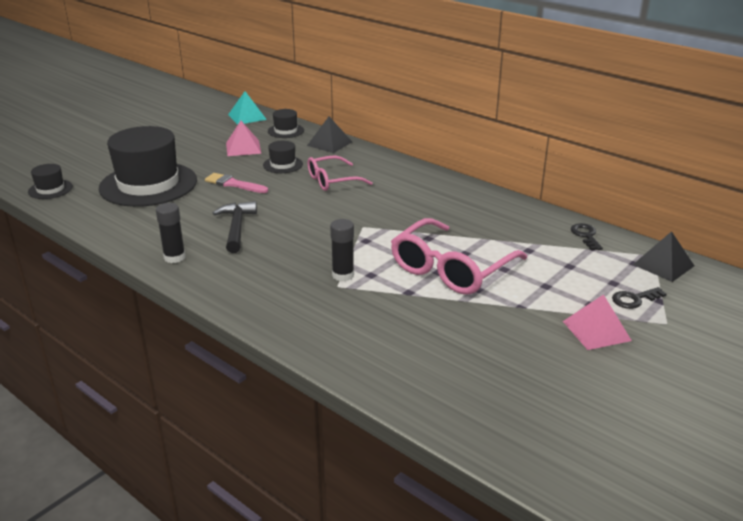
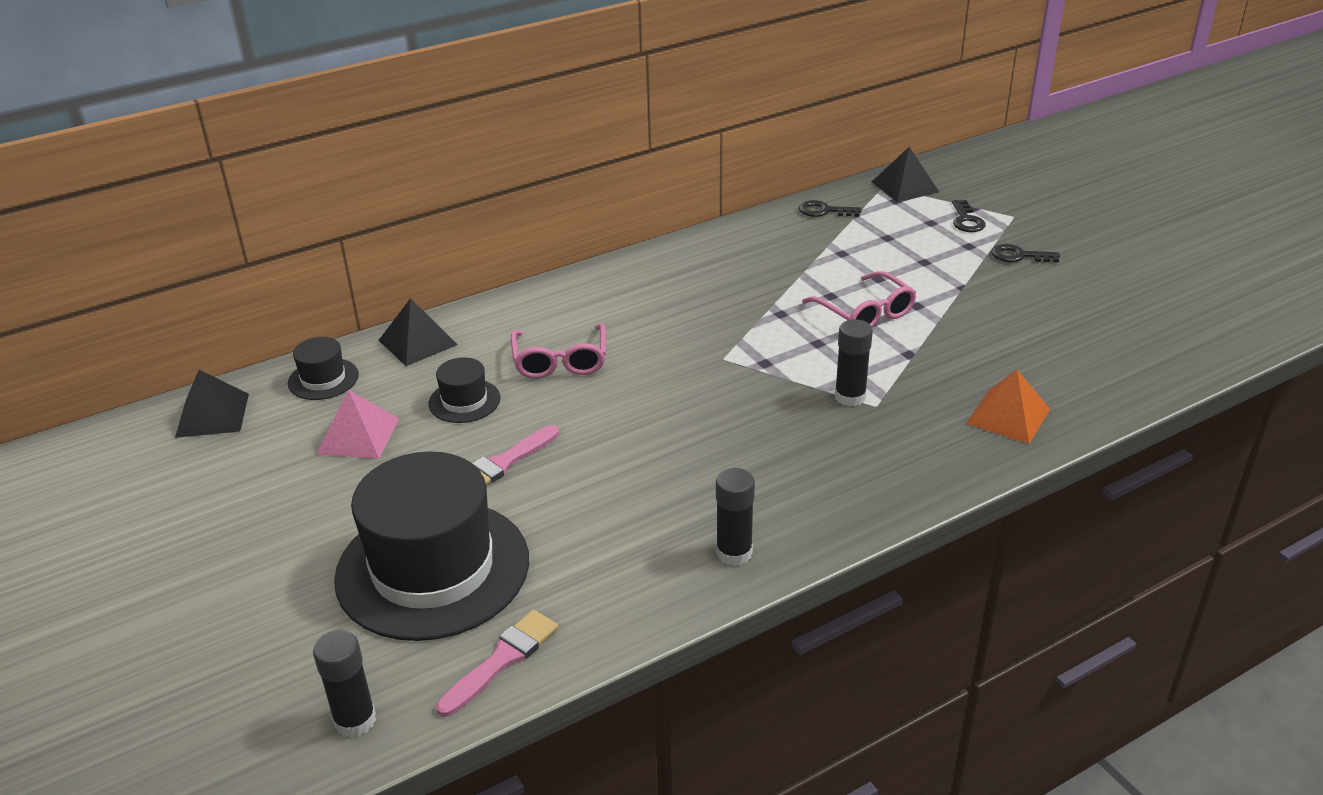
camera: 70 degrees left, 5 degrees up
(50, 189) = (355, 720): black hat -> black glue stick
(87, 212) = (502, 660): none -> pink brush
(236, 227) = (665, 476): black hammer -> none
(247, 117) = (212, 415): turquoise pyramid -> black pyramid
(351, 342) = (1008, 416): none -> orange pyramid
(451, 269) = (864, 313): pink glasses -> pink glasses, size x0.62
(596, 330) = (1018, 256): pink pyramid -> black key

